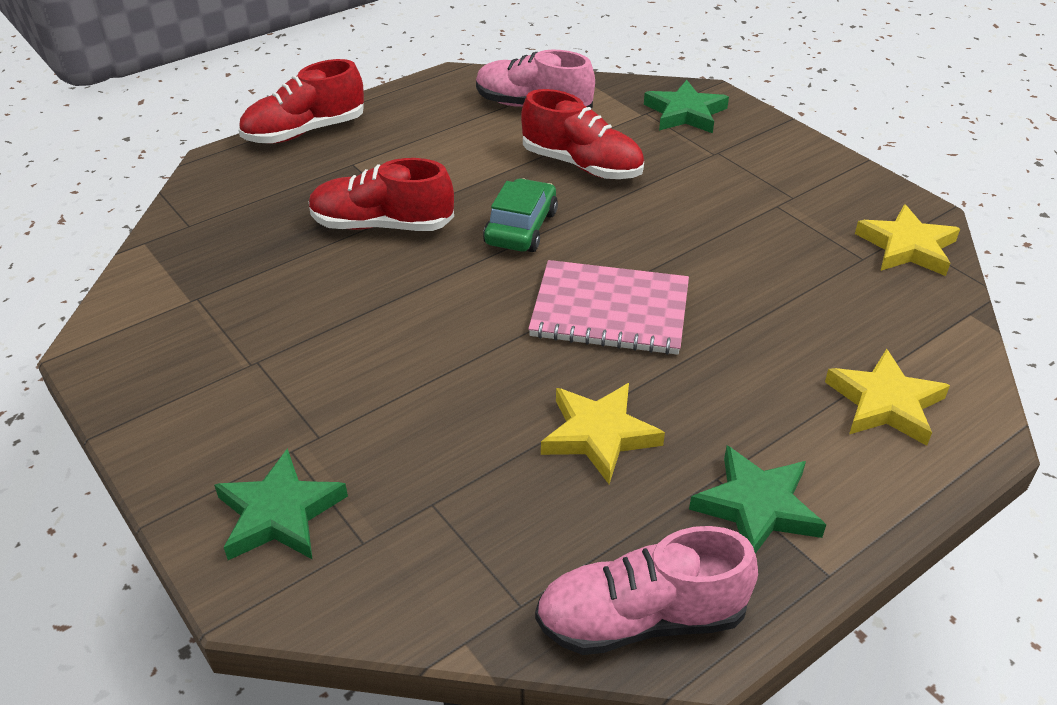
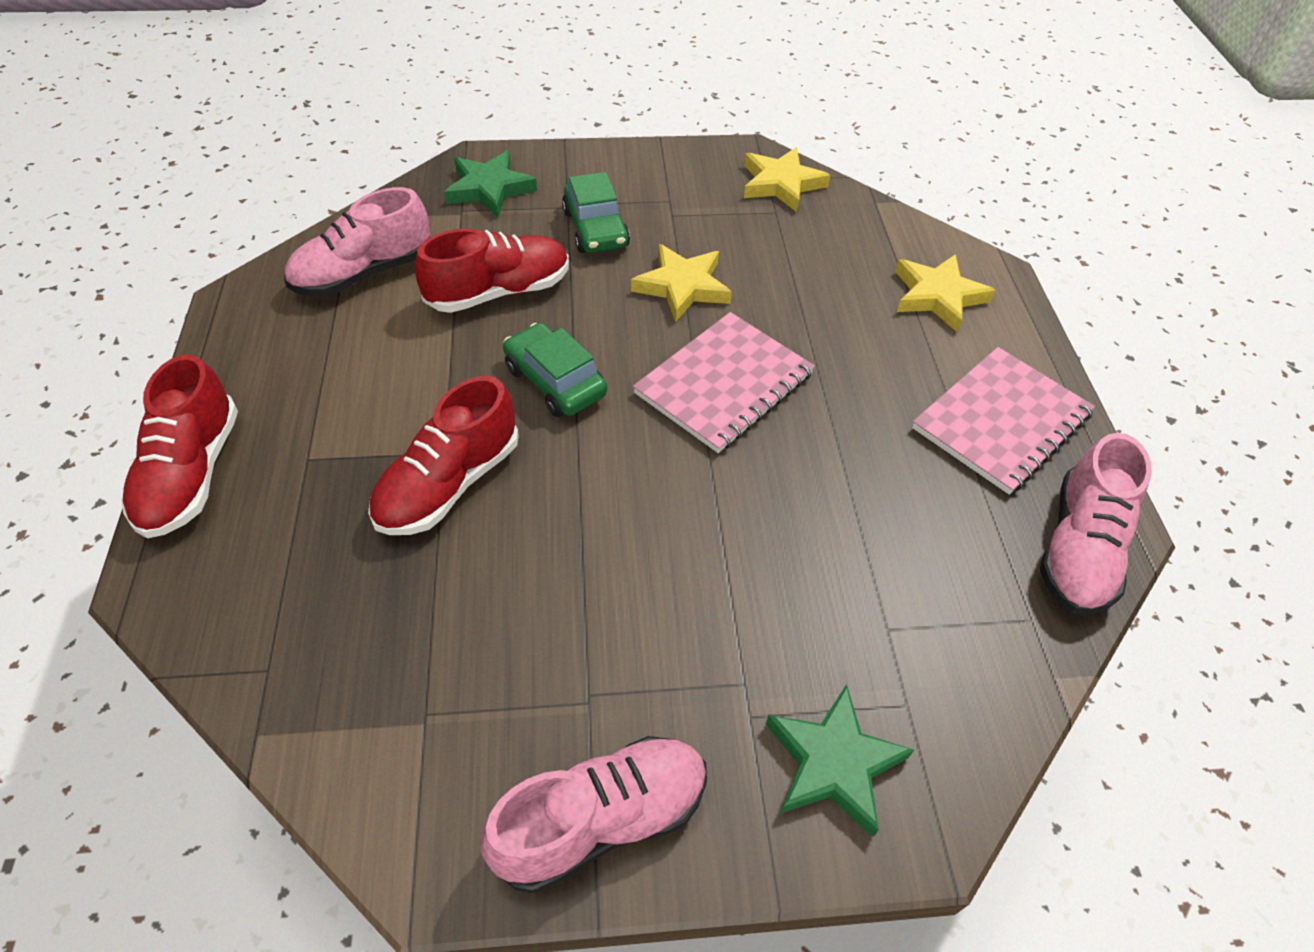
camera: 60 degrees left, 10 degrees up
(164, 407) = (601, 820): none -> pink shoe
(599, 435) = (872, 471): yellow star -> yellow star (682, 286)
(707, 177) = (596, 229): none -> green car
(756, 506) = (1001, 421): green star -> pink notebook

